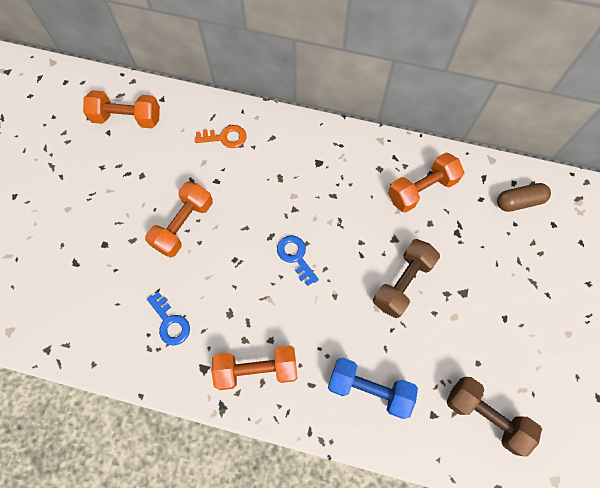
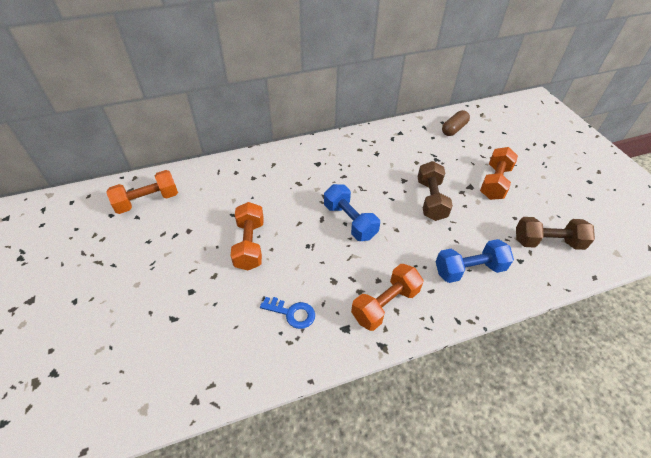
camera: 35 degrees left, 20 degrees down
(225, 137) = (238, 178): orange key -> none
(295, 256) = (350, 221): blue key -> blue dumbbell
(421, 190) = (395, 148): orange dumbbell -> orange dumbbell (494, 182)

